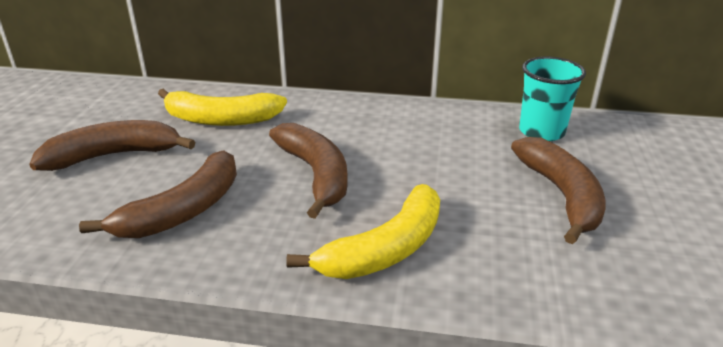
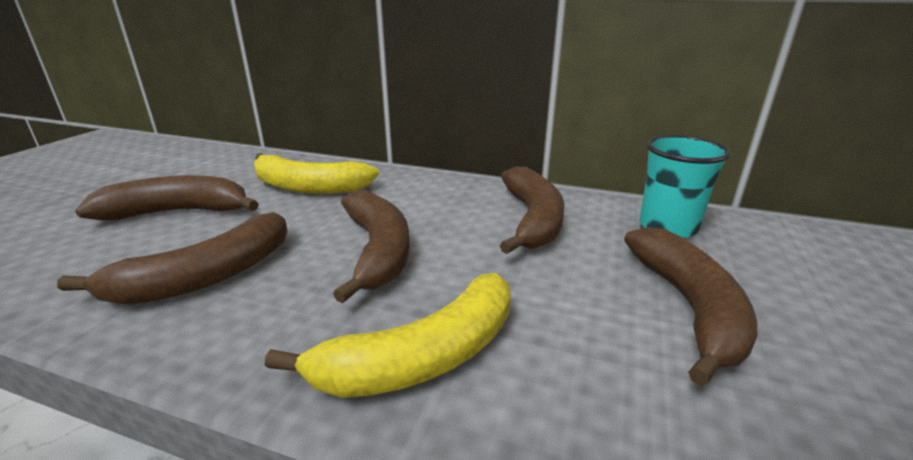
camera: 10 degrees right, 5 degrees down
(433, 135) = (532, 220): none -> brown banana

